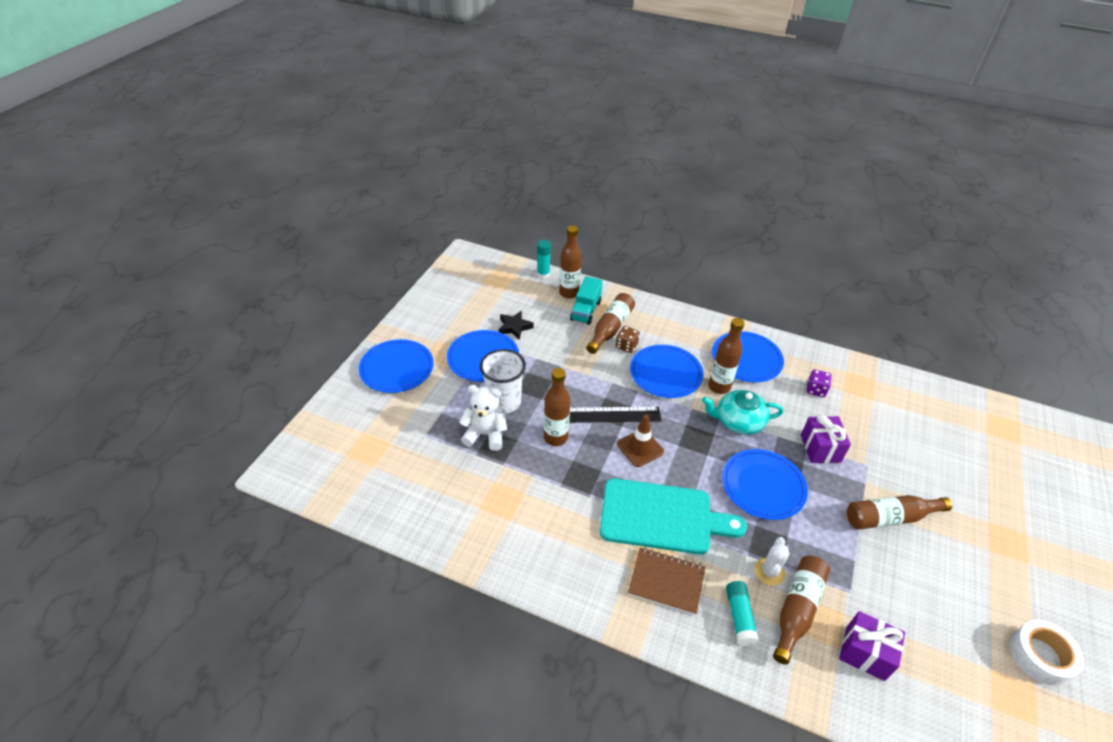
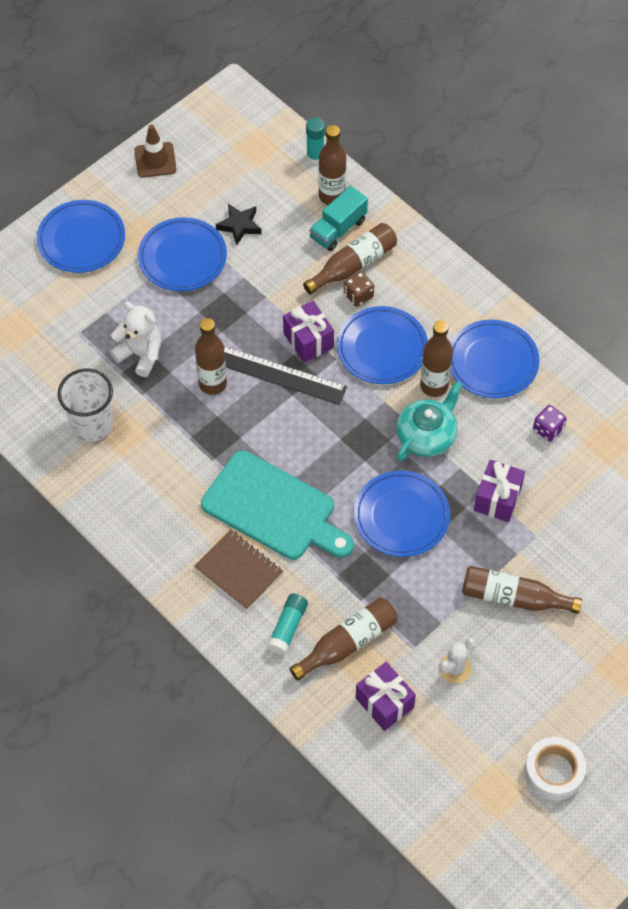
camera: 25 degrees right, 15 degrees up
(504, 401) = (179, 321): white cup -> white cup (92, 425)
(610, 385) = (308, 340): none -> purple gift
(640, 448) = (296, 427): brown traffic cone -> brown traffic cone (155, 160)
(738, 421) = (427, 435): turquoise teapot -> turquoise teapot turned 105 degrees clockwise
(769, 572) = (345, 600): white cactus -> white cactus (455, 668)

